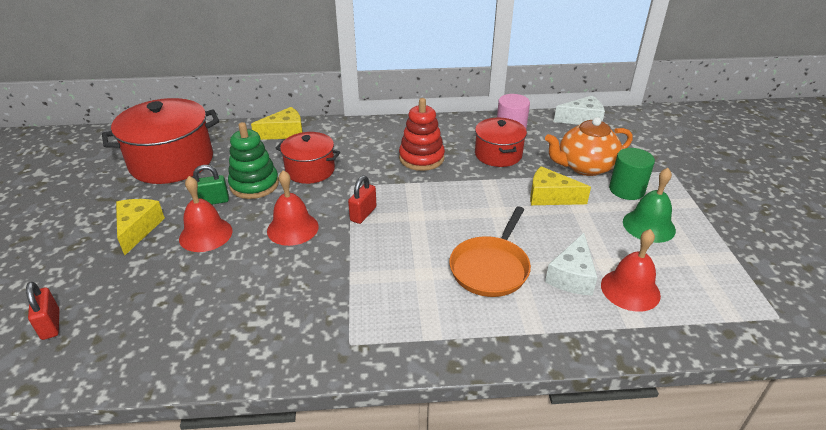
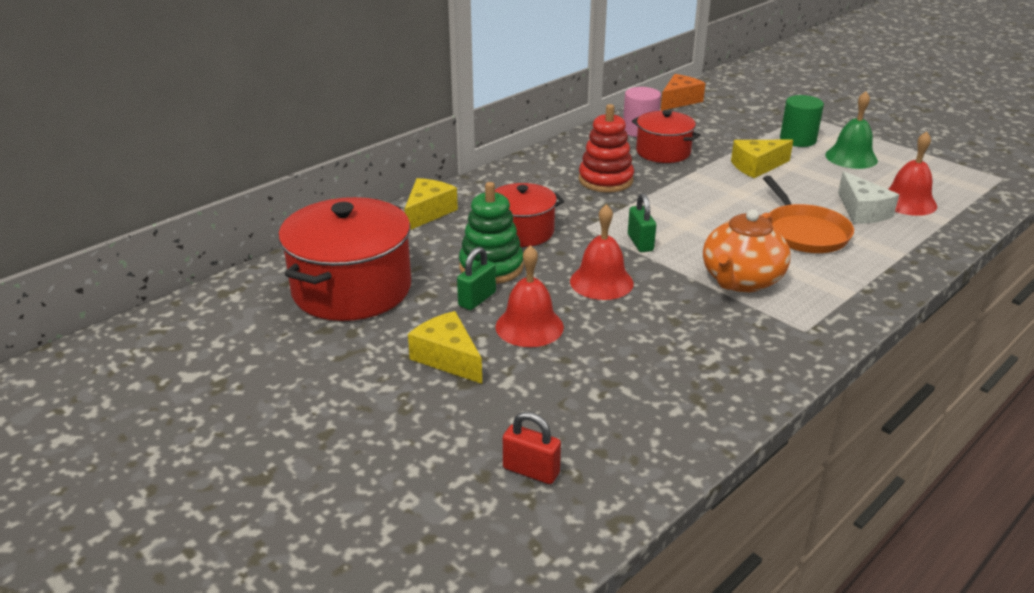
camera: 40 degrees left, 5 degrees down
(363, 214) = (640, 243): red padlock -> green padlock
(582, 119) = (679, 101): white cheese -> orange cheese
(584, 167) = (743, 135): orange teapot -> orange teapot (741, 281)

